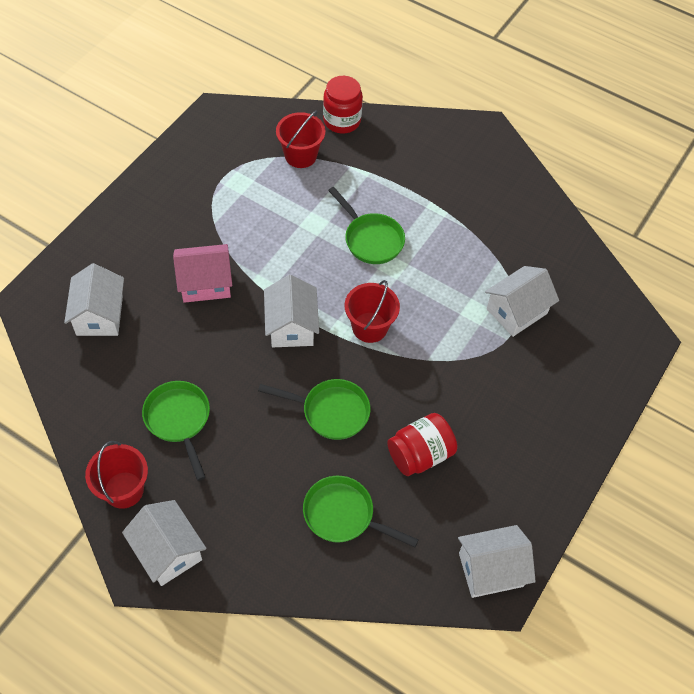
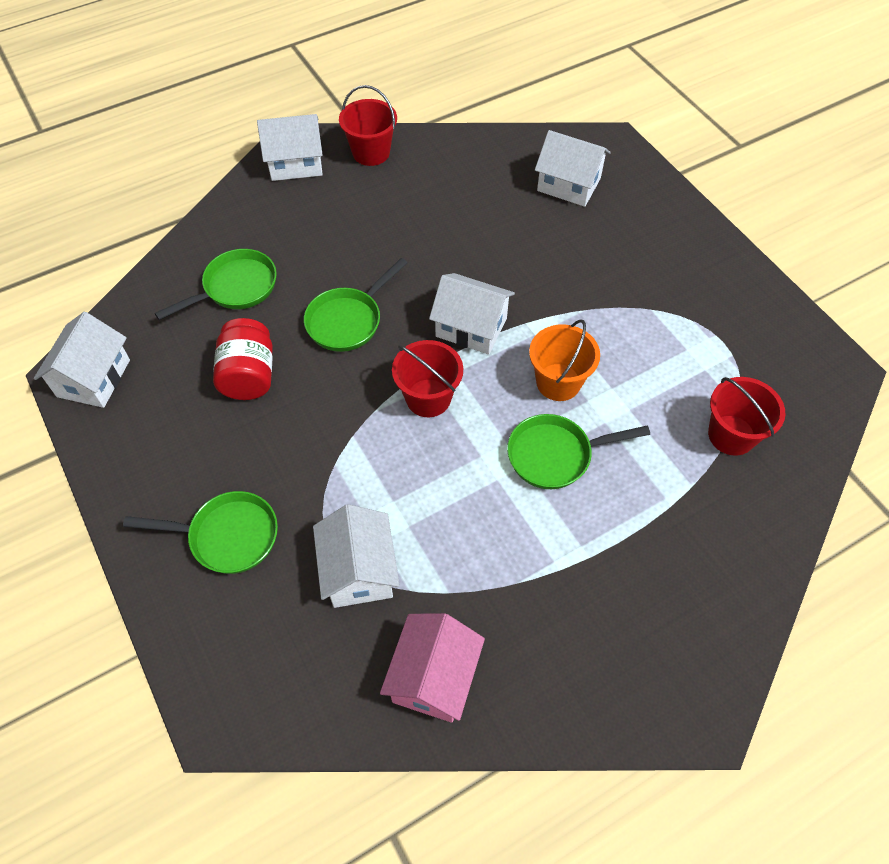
camera: 120 degrees right, 0 degrees up
(179, 420) = (415, 206): green pan -> green pan (227, 536)
(205, 283) = (567, 274): pink house -> pink house (433, 677)
(311, 256) = (558, 382): none -> orange bucket
(342, 121) = (784, 512): red jar -> none

